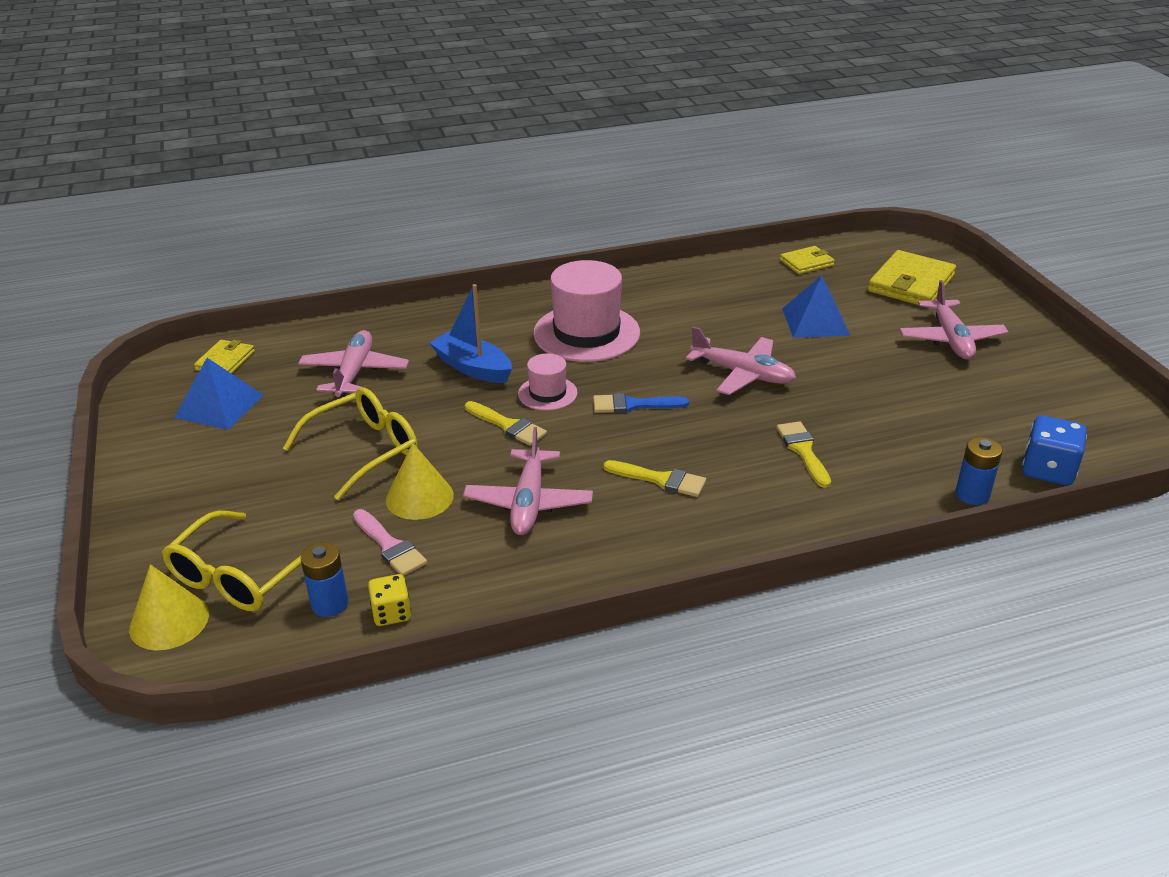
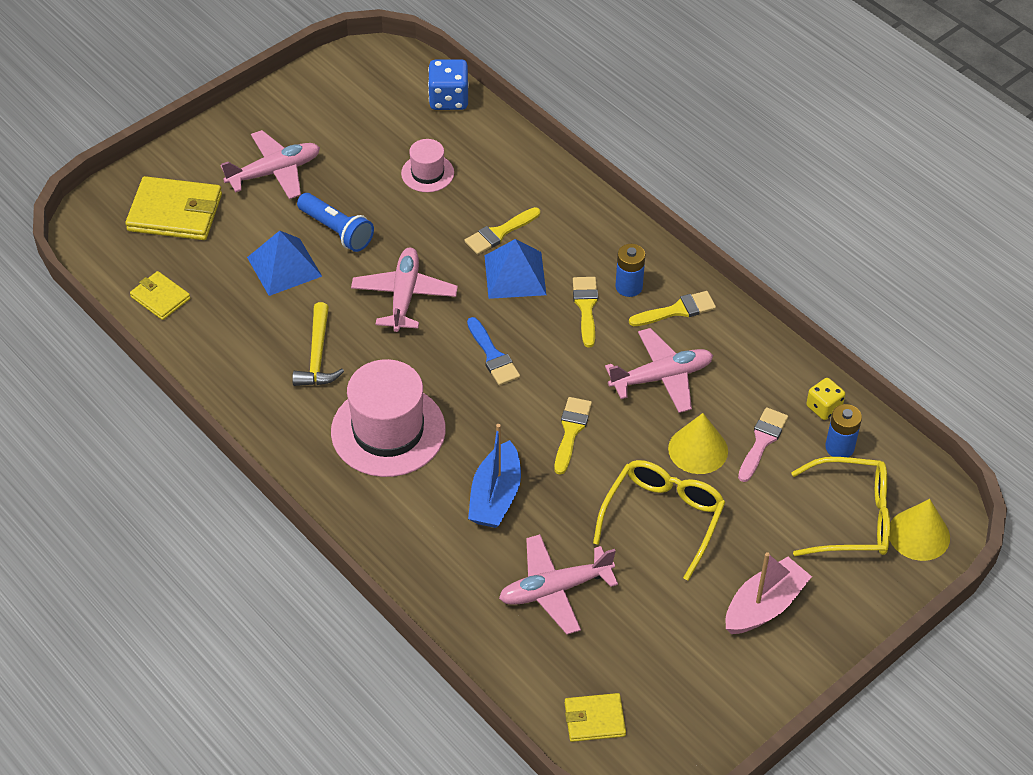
camera: 115 degrees left, 15 degrees up
(216, 479) = (764, 606): none -> pink boat
(219, 406) = (668, 673): blue pyramid -> blue pyramid (515, 275)
(364, 450) = (663, 518): yellow glasses -> yellow glasses turned 90 degrees clockwise
(547, 393) = (507, 422): pink hat -> pink hat (427, 173)
(614, 545) = (677, 310): none -> yellow brush
(695, 318) = (317, 355): none -> yellow hammer
(851, 356) = (337, 231): none -> blue flashlight
(972, 495) = (502, 134): blue battery -> blue battery (629, 287)

